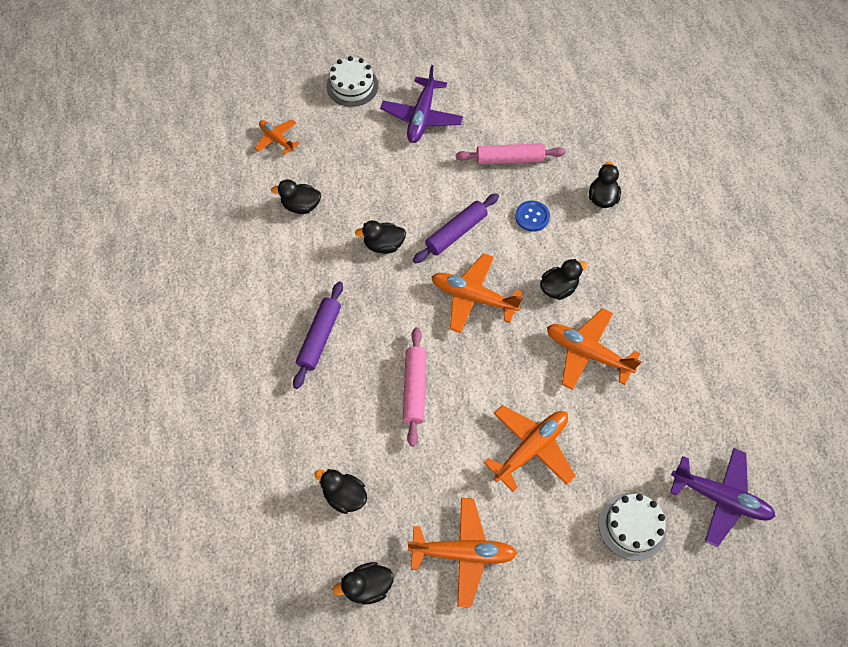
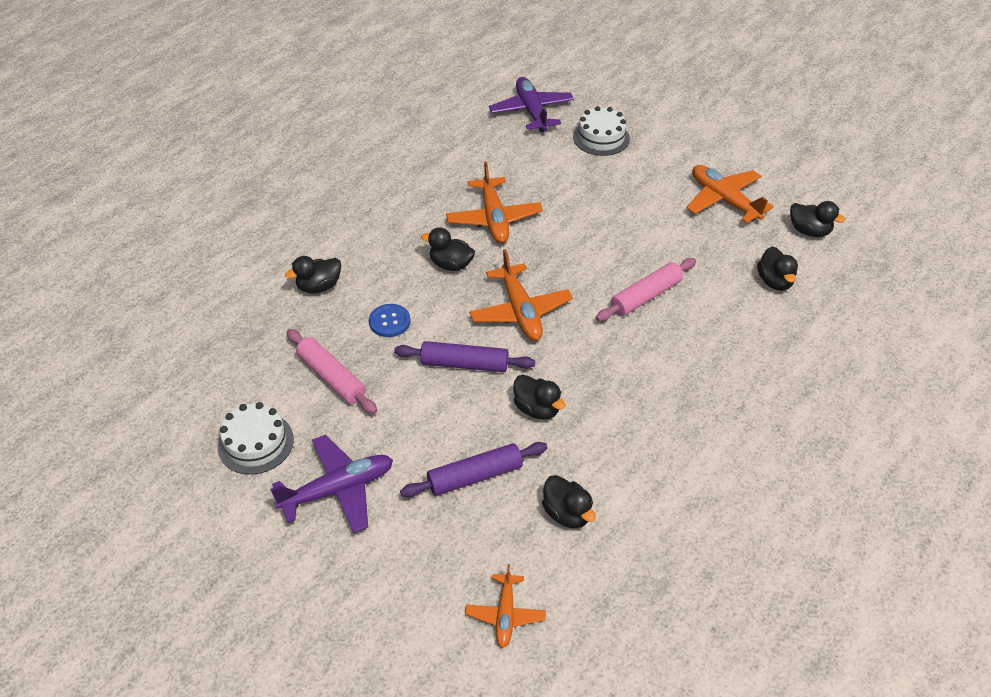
camera: 130 degrees left, 15 degrees down
(319, 338) = (681, 388): purple rolling pin -> purple rolling pin (475, 476)
(352, 86) = (349, 598): white cake -> white cake (255, 443)
(531, 448) = (609, 208): orange plane -> none

